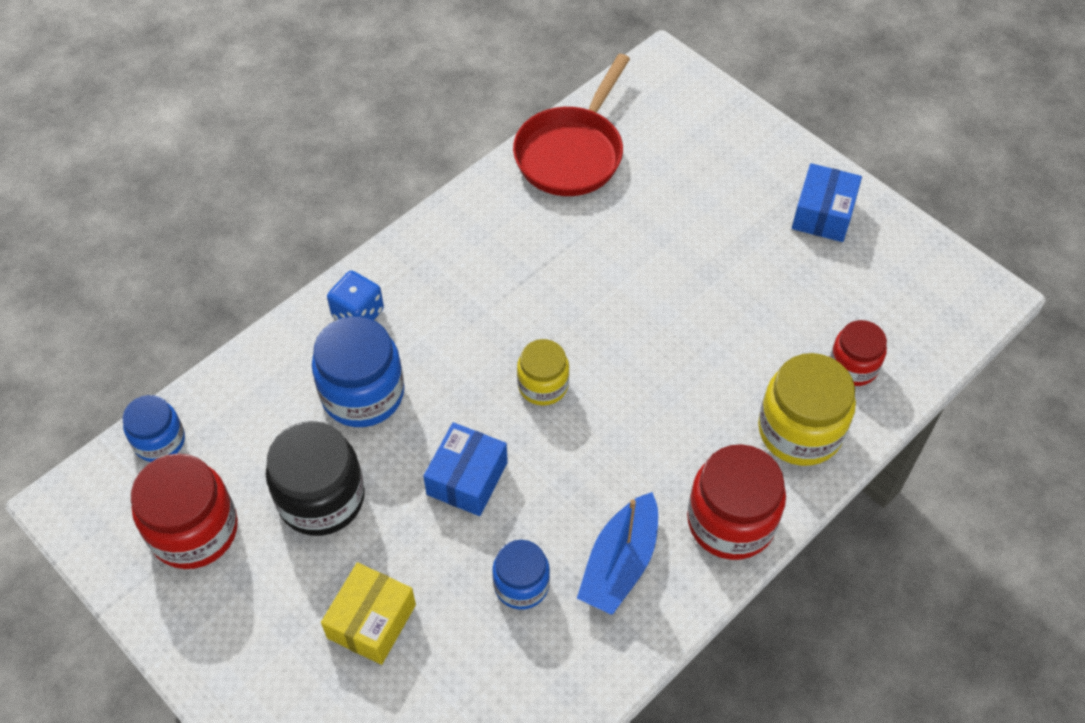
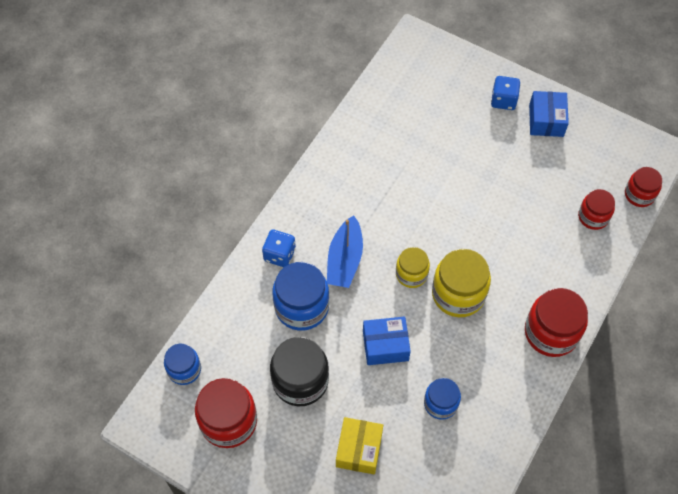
camera: 15 degrees left, 5 degrees up
(467, 478) = (385, 345): blue box -> blue box turned 75 degrees clockwise
(572, 153) = (377, 114): red pan -> none
(620, 563) = (494, 375): blue boat -> blue boat (345, 260)
(766, 173) = (503, 100): none -> blue dice
(800, 430) = (574, 265): yellow jar -> yellow jar (458, 294)
(937, 350) = (639, 194): none -> red jar

